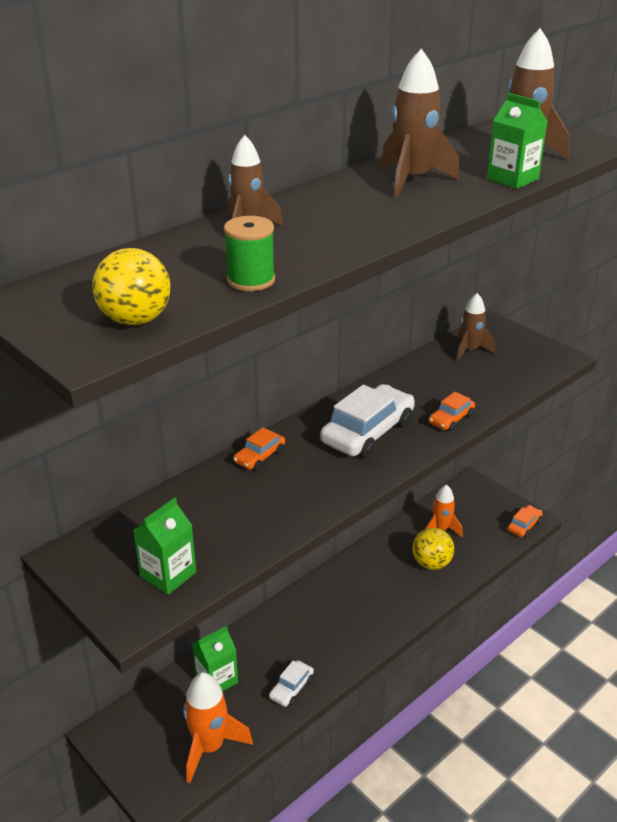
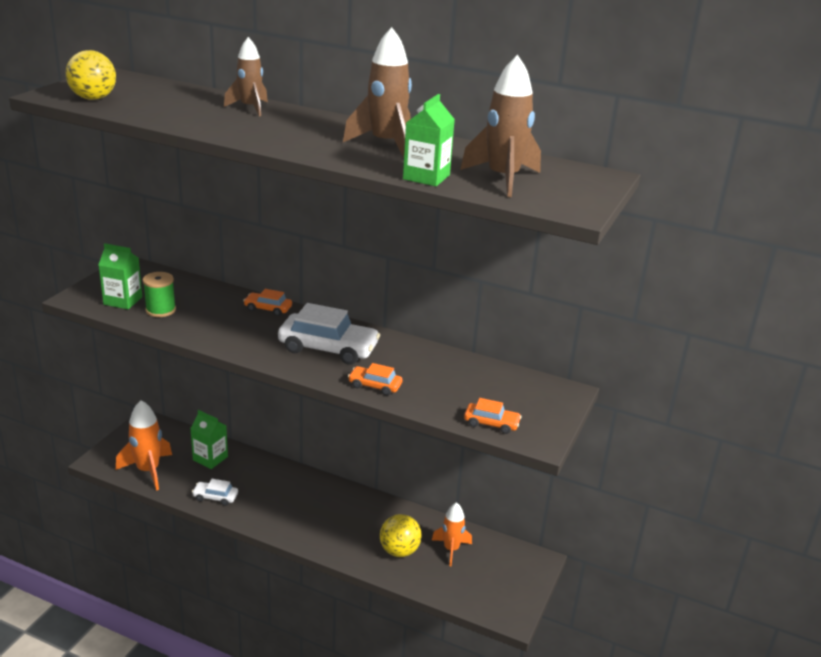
camera: 65 degrees right, 5 degrees down
(251, 280) = (161, 116): green spool -> green spool (160, 310)
(470, 350) = (503, 383): brown rocket -> none
(524, 525) = (497, 611): orange car -> orange car (491, 423)

